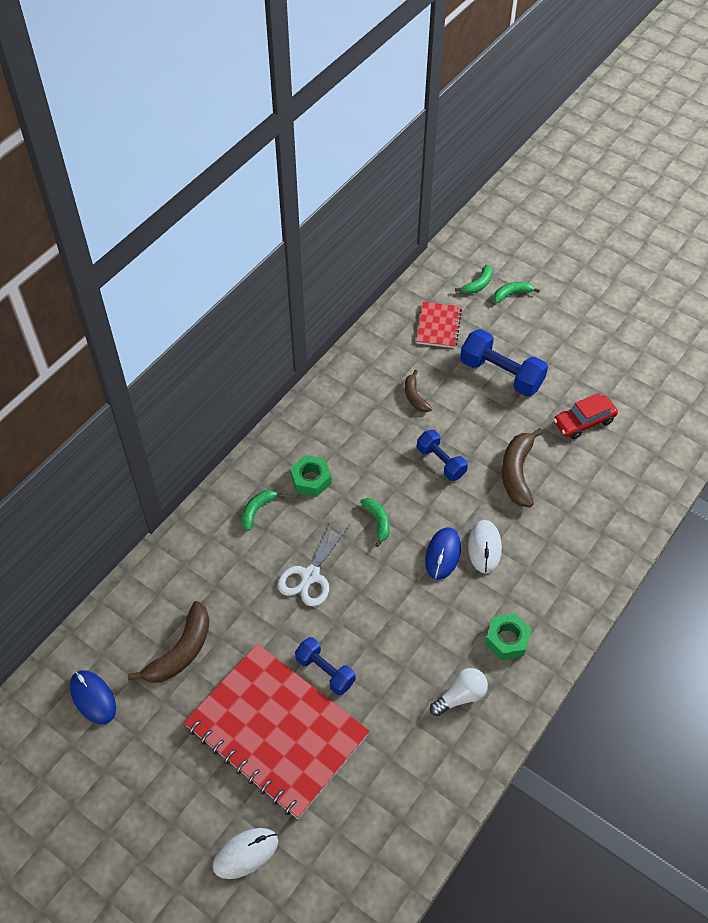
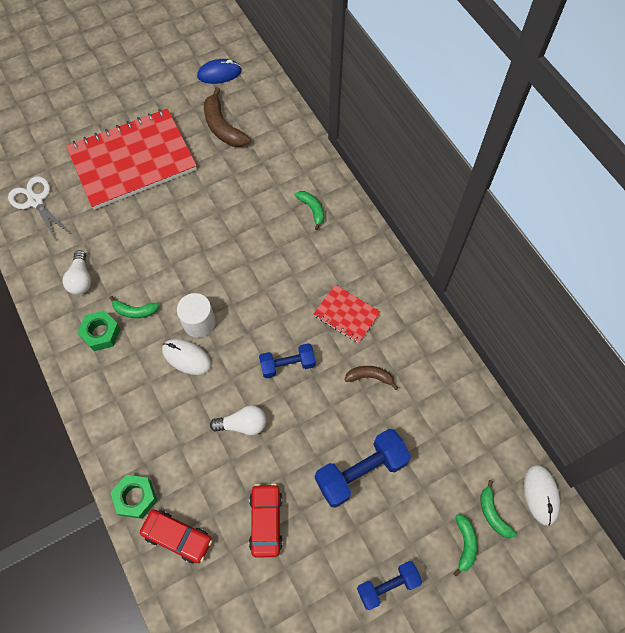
camera: 115 degrees right, 10 degrees up
(245, 854) = (69, 118): white mouse -> white mouse (540, 495)
(310, 575) = (235, 223): white scissors -> white scissors (35, 201)
(311, 479) = (321, 257): green nut -> green nut (135, 498)
(325, 671) = (155, 203): blue dumbbell -> blue dumbbell (387, 585)
(377, 522) = (255, 288): green banana -> green banana (135, 311)
(438, 326) = (449, 442): red notebook -> red notebook (346, 314)
(443, 554) = (199, 322): blue mouse -> white cylinder
(517, 473) = (243, 424): brown banana -> white light bulb
(639, 477) = (177, 537): none -> red car

